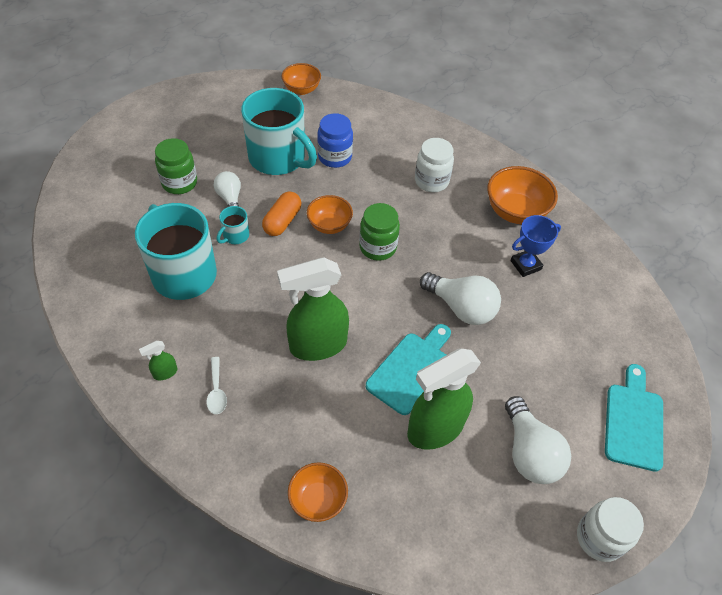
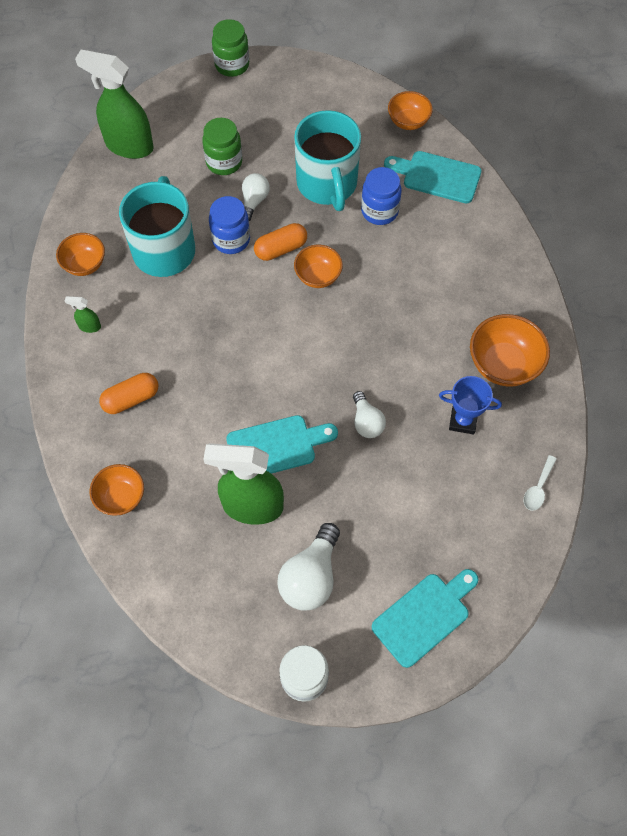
camera: 40 degrees right, 10 degrees up
(117, 324) = (85, 264): none -> orange bowl
(216, 391) = (115, 365): white spoon -> white spoon (538, 488)
(235, 236) = (231, 240): turquoise mug -> blue jar
(255, 410) = (131, 399): none -> orange capsule
(317, 345) = (219, 377): green spray bottle -> green spray bottle (129, 146)
(355, 115) = (437, 176): none -> turquoise cutting board
(377, 247) = (342, 322): green jar -> green jar (232, 65)
(431, 181) = (449, 287): white jar -> none
(461, 307) = (366, 422): white light bulb -> white light bulb, size x0.61

